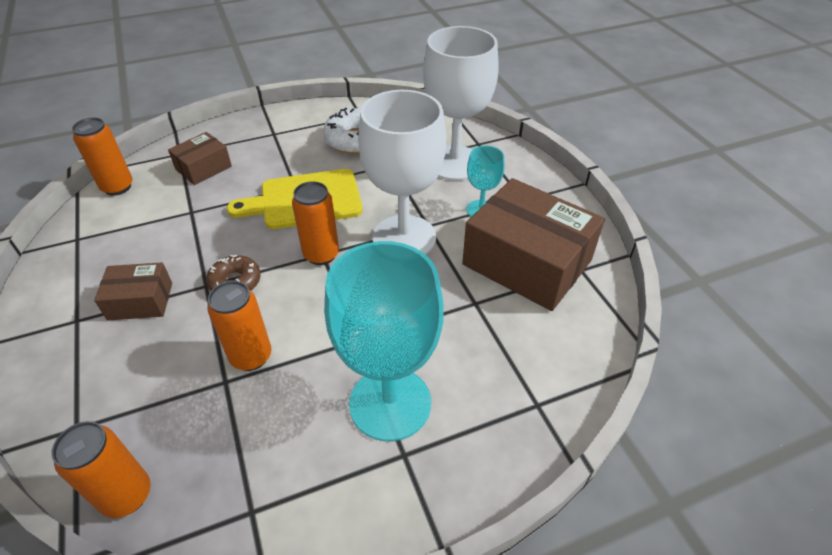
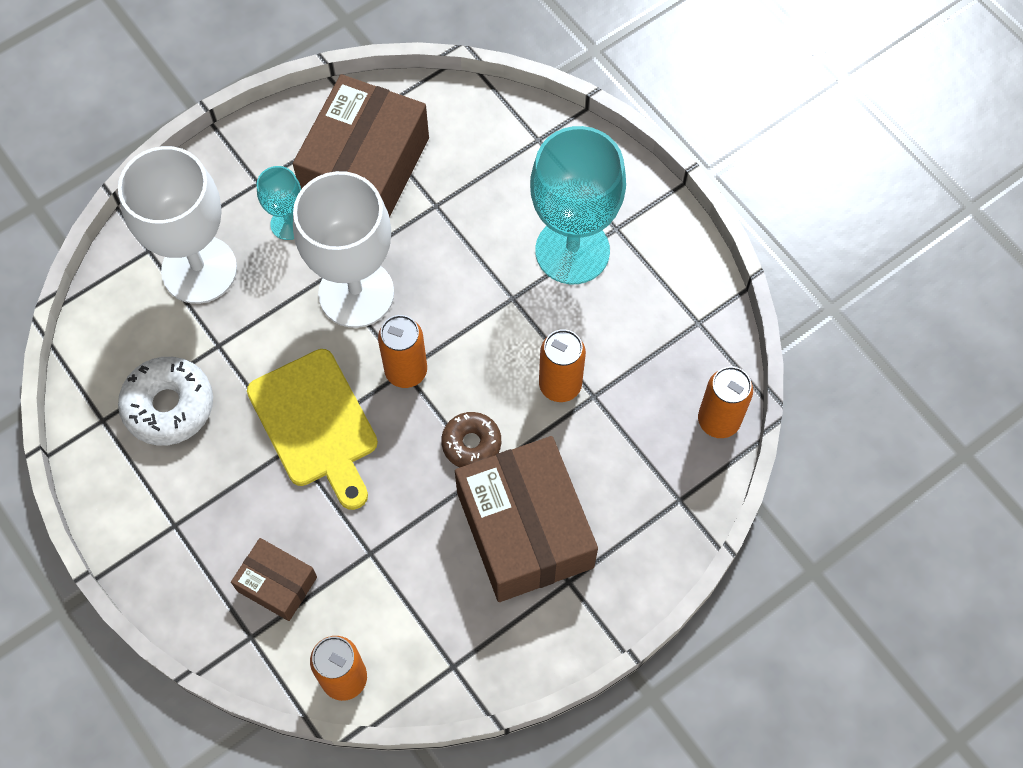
camera: 105 degrees left, 20 degrees up
(140, 301) = (525, 529): brown box -> brown box, size x1.98

